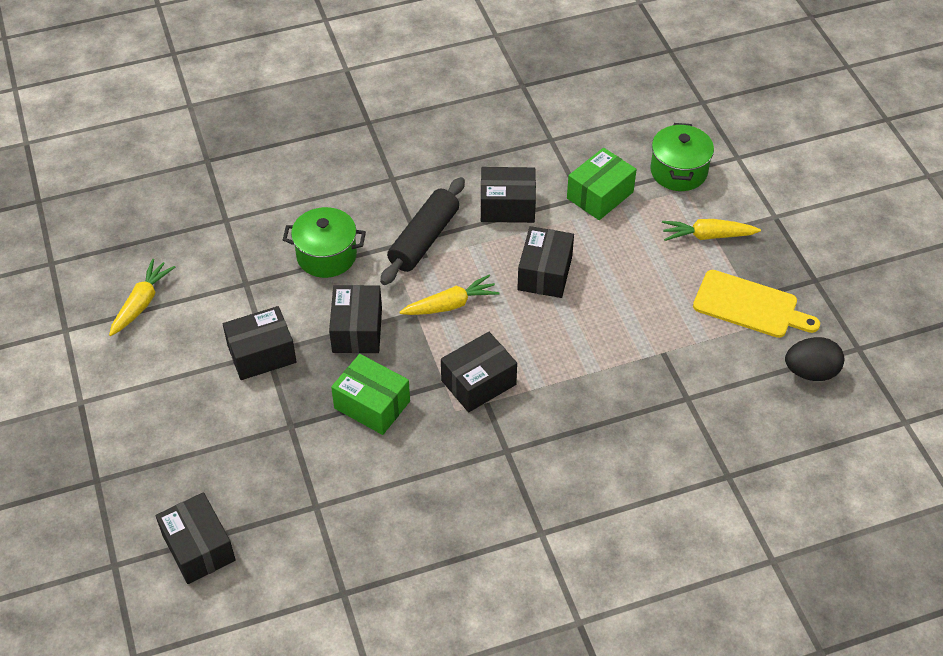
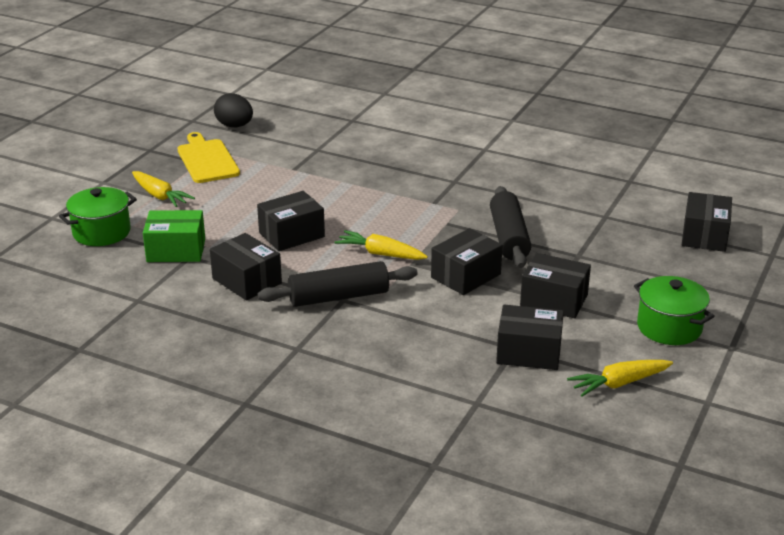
camera: 135 degrees left, 20 degrees down
(326, 255) = (426, 329): green pot -> green pot (669, 327)
(372, 405) = (509, 237): green box -> black rolling pin
(478, 382) = (424, 212): black box -> black box (528, 352)

